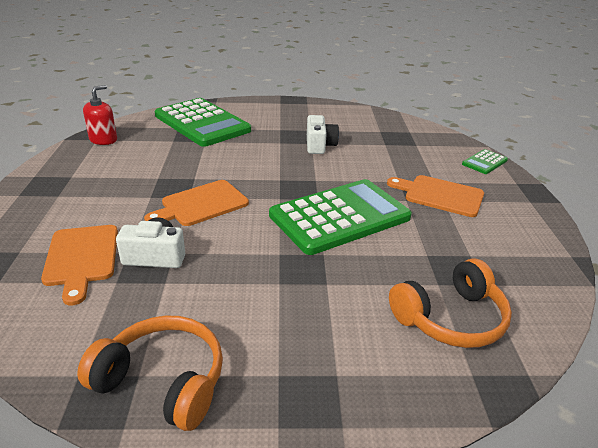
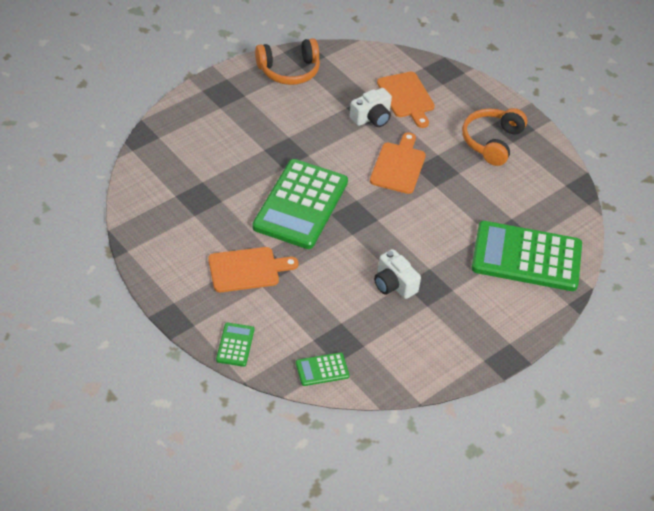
camera: 140 degrees right, 15 degrees up
(82, 258) = (406, 97): orange cutting board -> orange cutting board turned 150 degrees counterclockwise
(103, 140) = (560, 187): red soap dispenser -> none
(423, 132) = (322, 370): none -> green calculator
(450, 318) = (184, 162): orange headphones -> orange headphones (492, 142)

